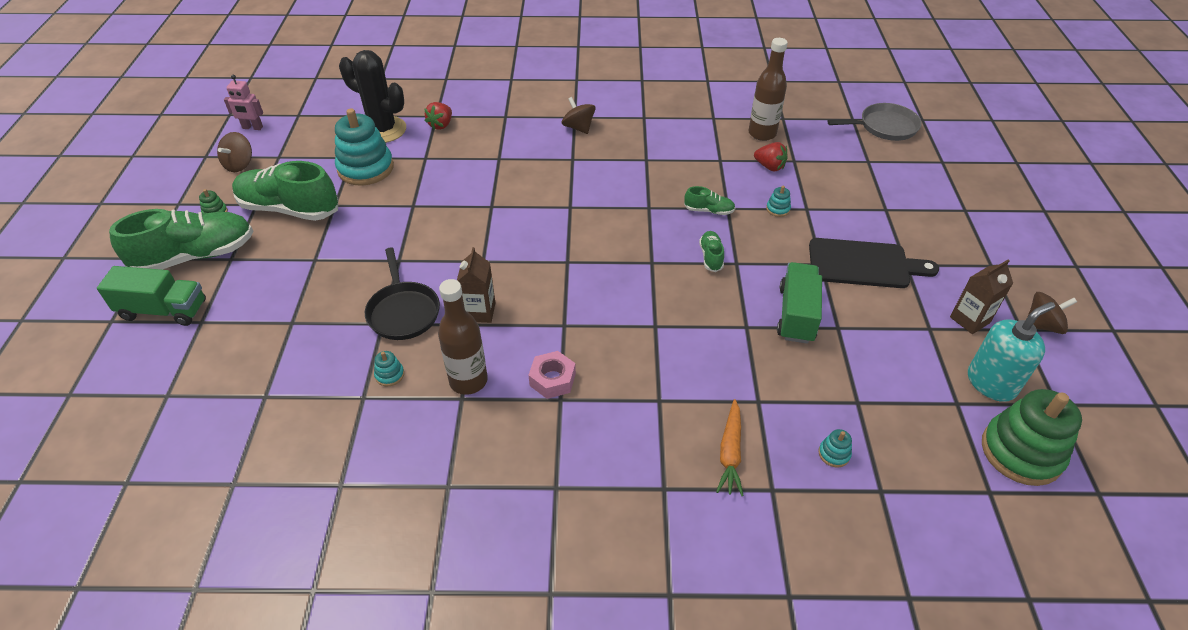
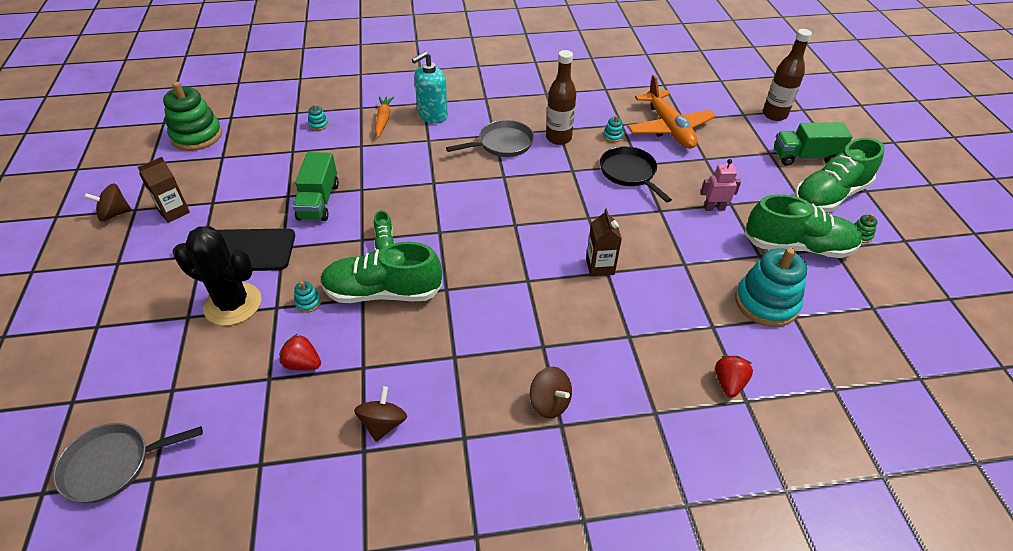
camera: 170 degrees right, 0 degrees up
(239, 164) = (901, 291): brown spinning top -> brown spinning top (383, 424)
(252, 128) = (950, 347): pink robot -> pink robot (714, 208)
(299, 380) = (669, 128): none -> orange plane
(383, 130) = (794, 364): black cactus -> black cactus (233, 304)
(479, 312) = (571, 179): brown carton -> brown carton (600, 266)
(552, 379) = (502, 144): pink nut -> grey pan
(709, 210) = (383, 292): green shoe -> green shoe, size x2.24
(762, 134) = (299, 424): brown bottle -> brown bottle (774, 115)
(991, 383) = (189, 170): turquoise soap dispenser -> turquoise soap dispenser (432, 115)

